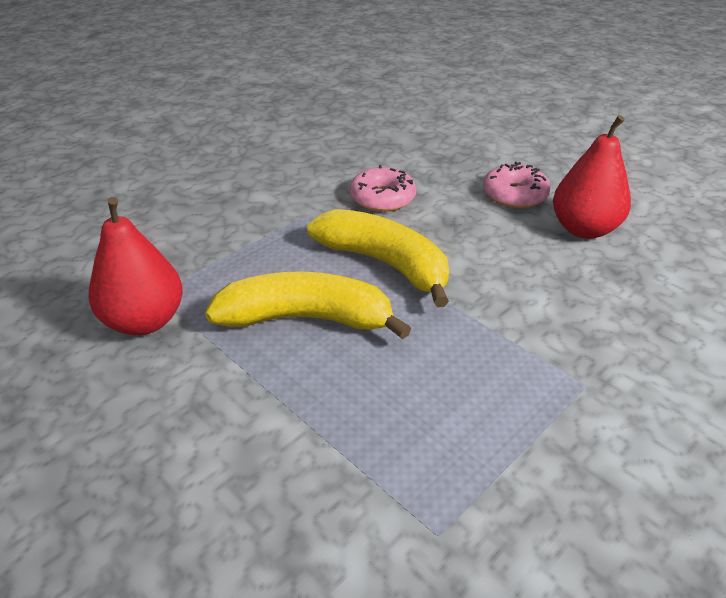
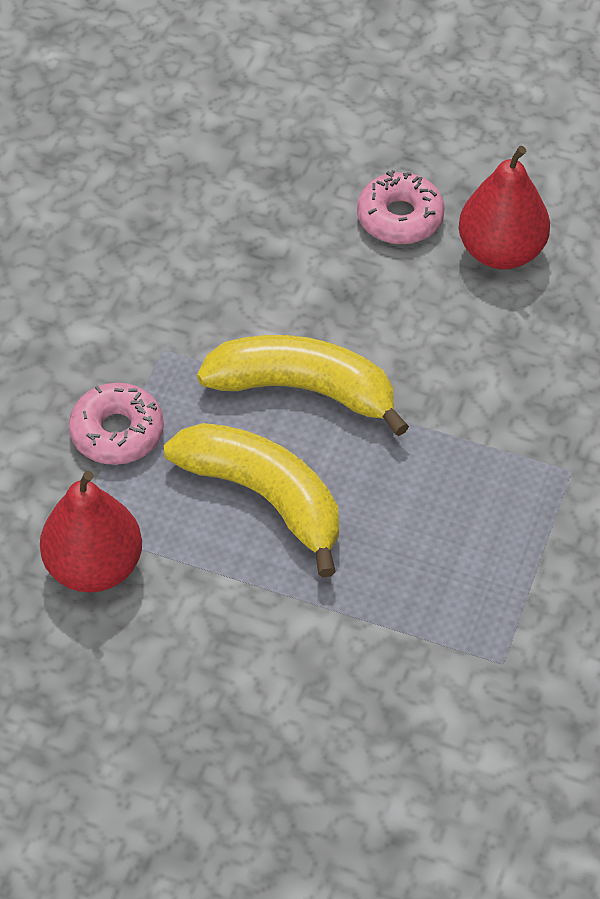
camera: 25 degrees left, 15 degrees up
(306, 319) = (264, 497): yellow banana -> yellow banana turned 60 degrees clockwise
(382, 198) = (242, 281): pink donut -> pink donut (117, 432)

